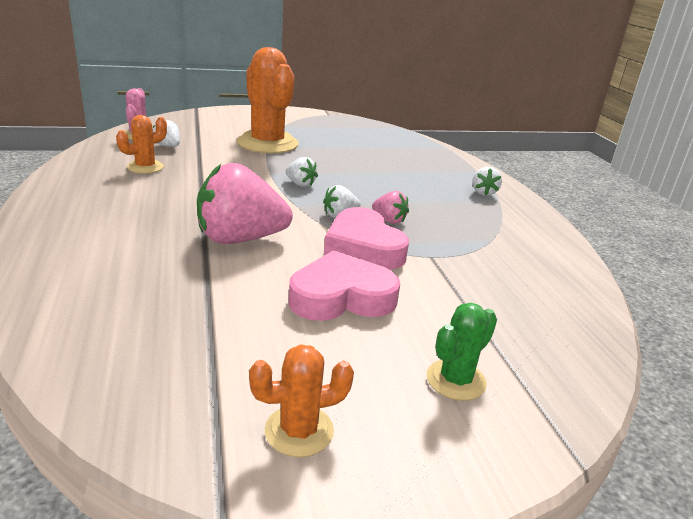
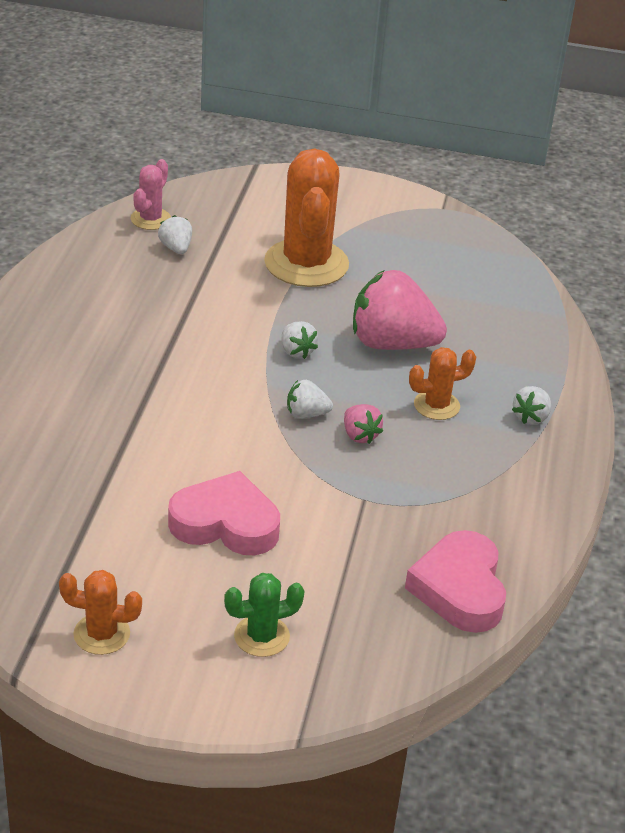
camera: 25 degrees right, 10 degrees up
(145, 167) = (131, 285): orange cactus -> orange cactus (436, 405)
(240, 239) = (173, 424): pink strawberry -> pink strawberry (392, 344)
(363, 247) = (297, 467): pink heart -> pink heart (459, 589)

